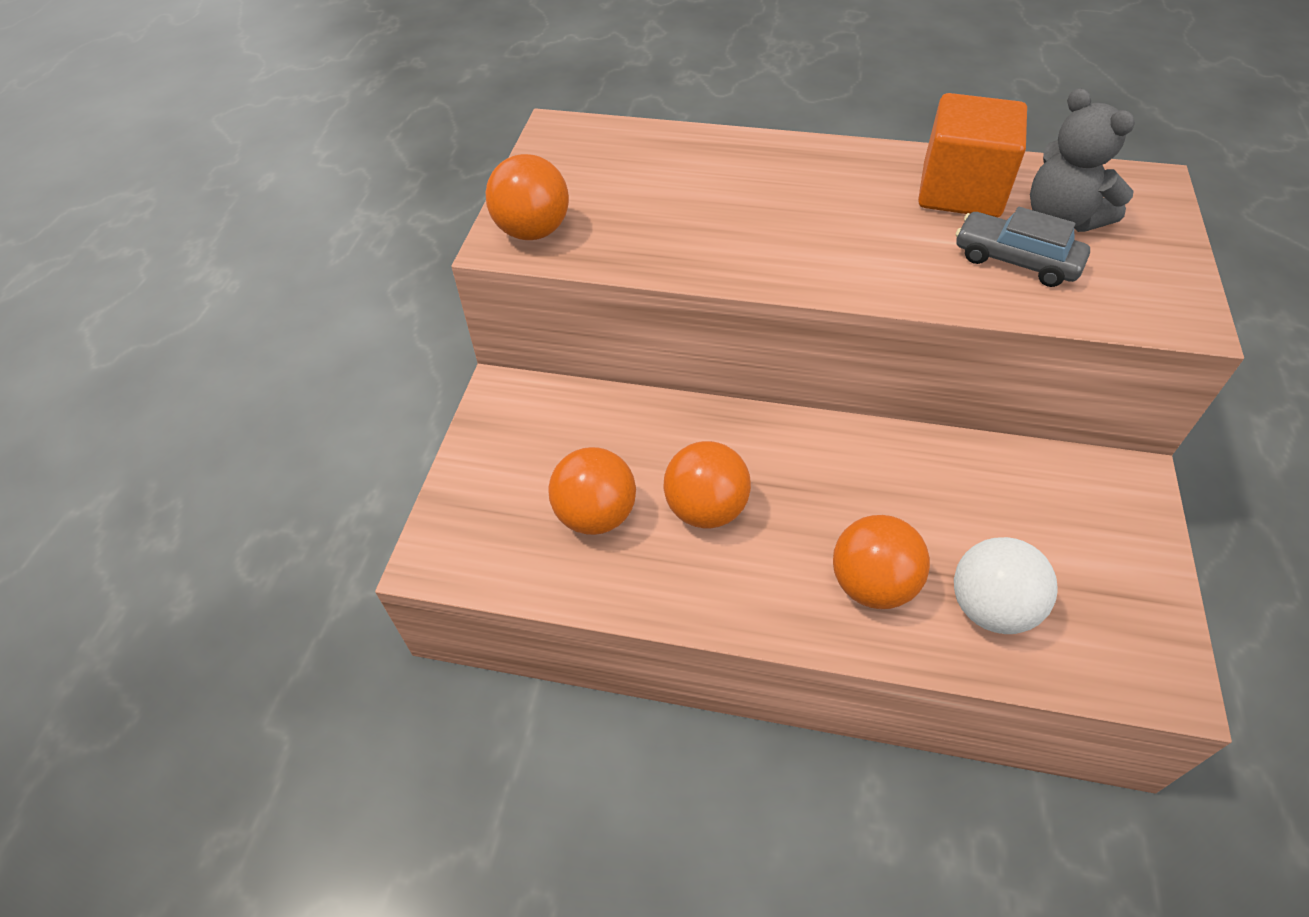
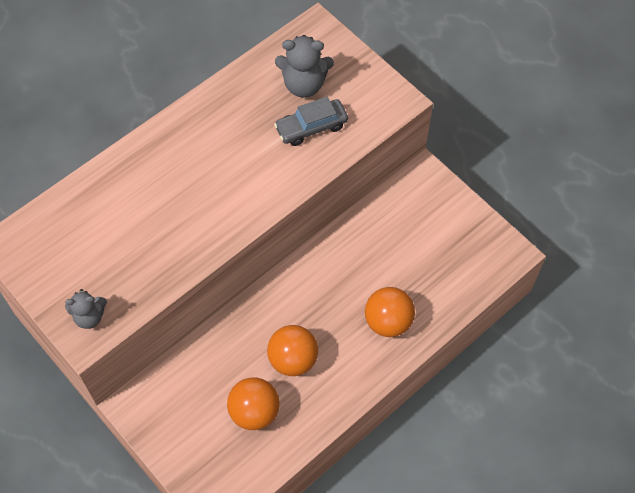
camera: 55 degrees left, 10 degrees up
(533, 231) = (90, 317): orange ball -> grey teddy bear
(960, 191) = (248, 105): orange cube -> none
(990, 608) = (434, 286): white ball -> none

